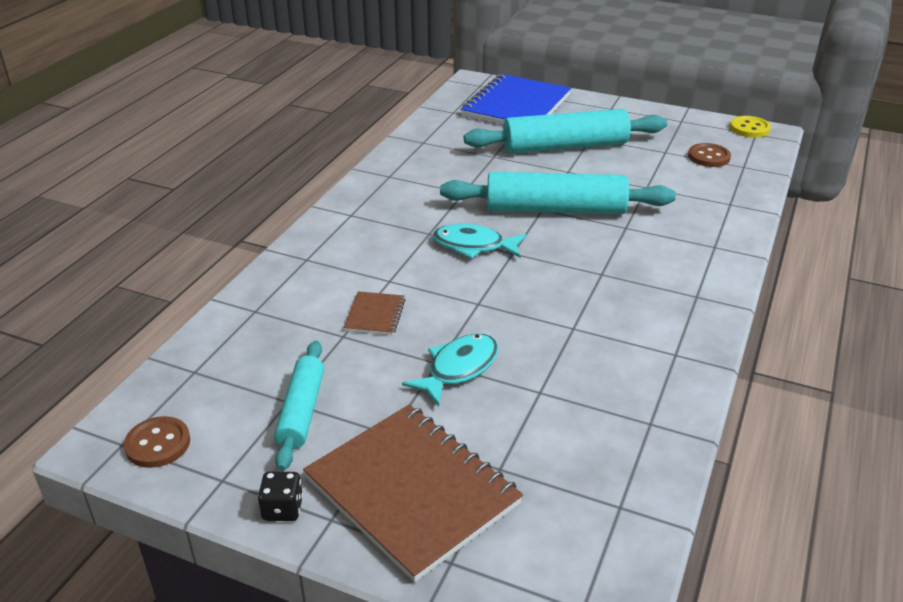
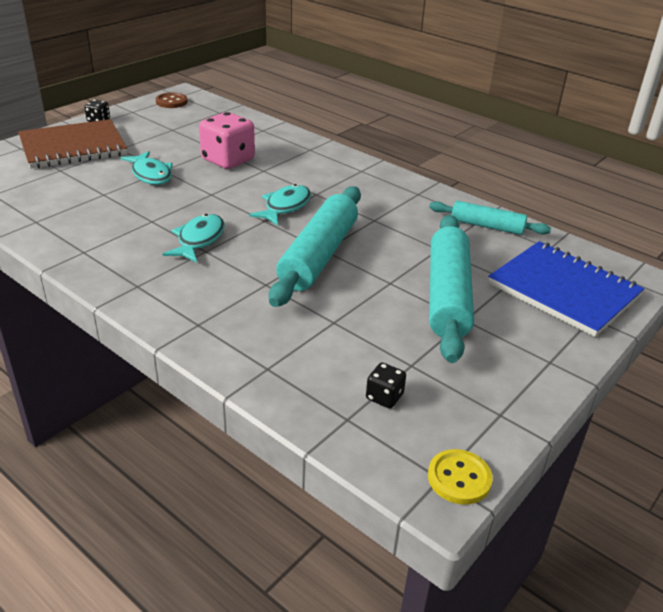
camera: 105 degrees right, 0 degrees up
(301, 411) = (160, 131): turquoise rolling pin -> turquoise rolling pin (487, 226)
(375, 315) = (228, 160): brown notebook -> pink dice
(585, 283) = (199, 240): none -> turquoise fish
(708, 157) = (384, 397): brown button -> black dice

